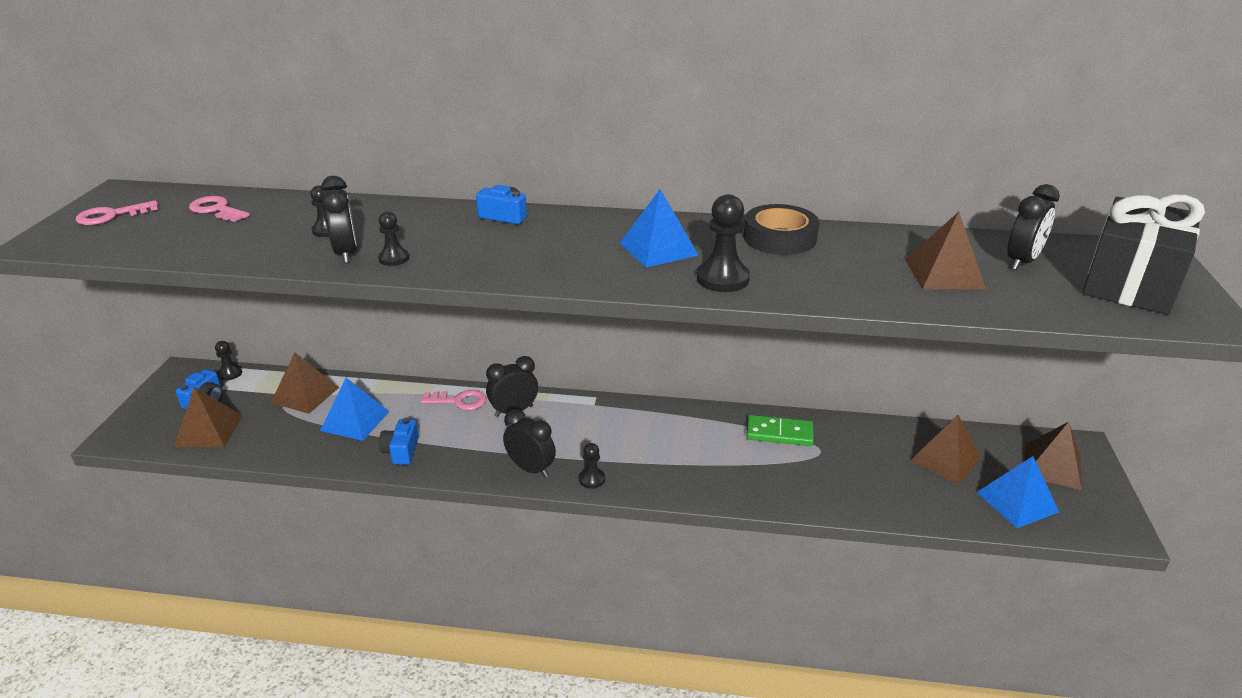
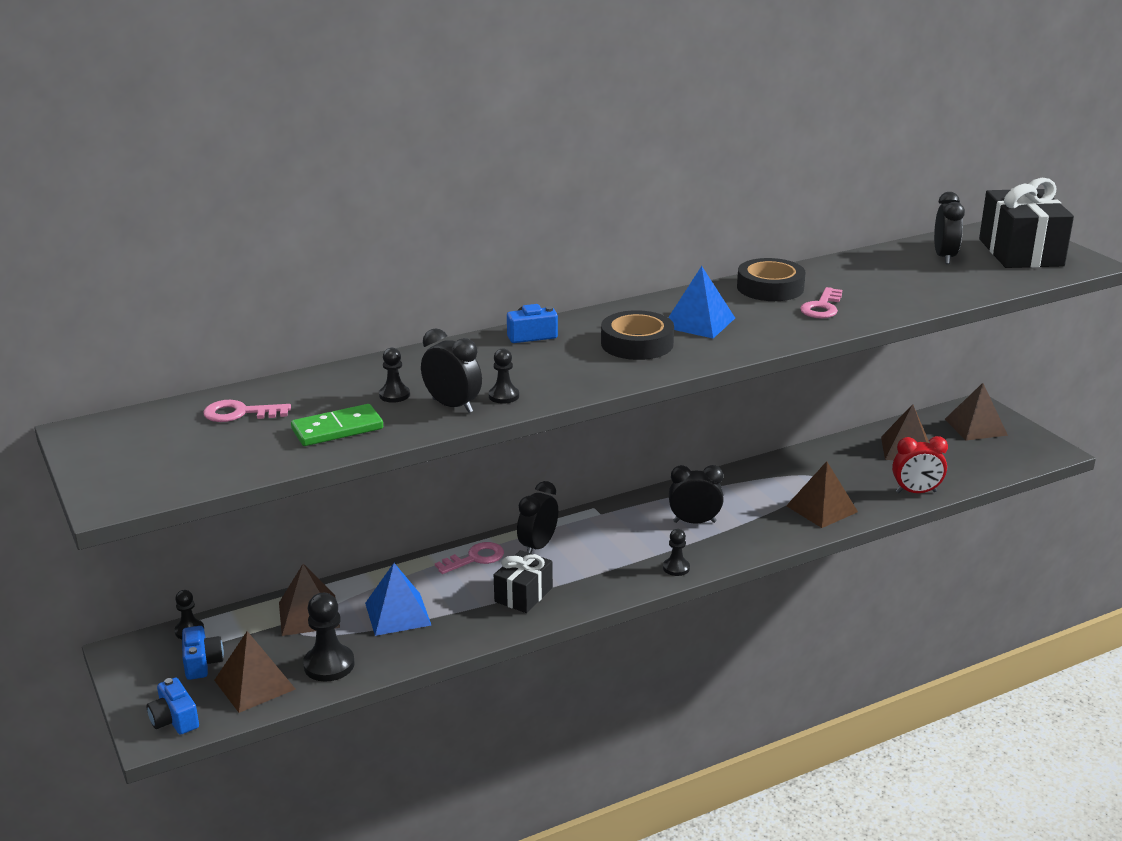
camera: 35 degrees left, 5 degrees down
(111, 216) = (134, 453): pink key -> pink key (822, 307)
(401, 451) = (481, 617): blue camera -> blue camera (174, 719)
(452, 446) = (523, 595): none -> black gift
(531, 469) = (616, 582): black clock -> black clock (694, 522)
(572, 250) = (637, 344): none -> black tape
(722, 279) = (779, 329): black pawn -> black pawn (329, 665)
(779, 433) = (774, 477): green domino -> green domino (337, 429)
(903, 507) = (916, 492): none -> red clock
(944, 274) = (911, 280): brown pyramid -> brown pyramid (822, 508)
(1017, 502) = (979, 459): blue pyramid -> none

